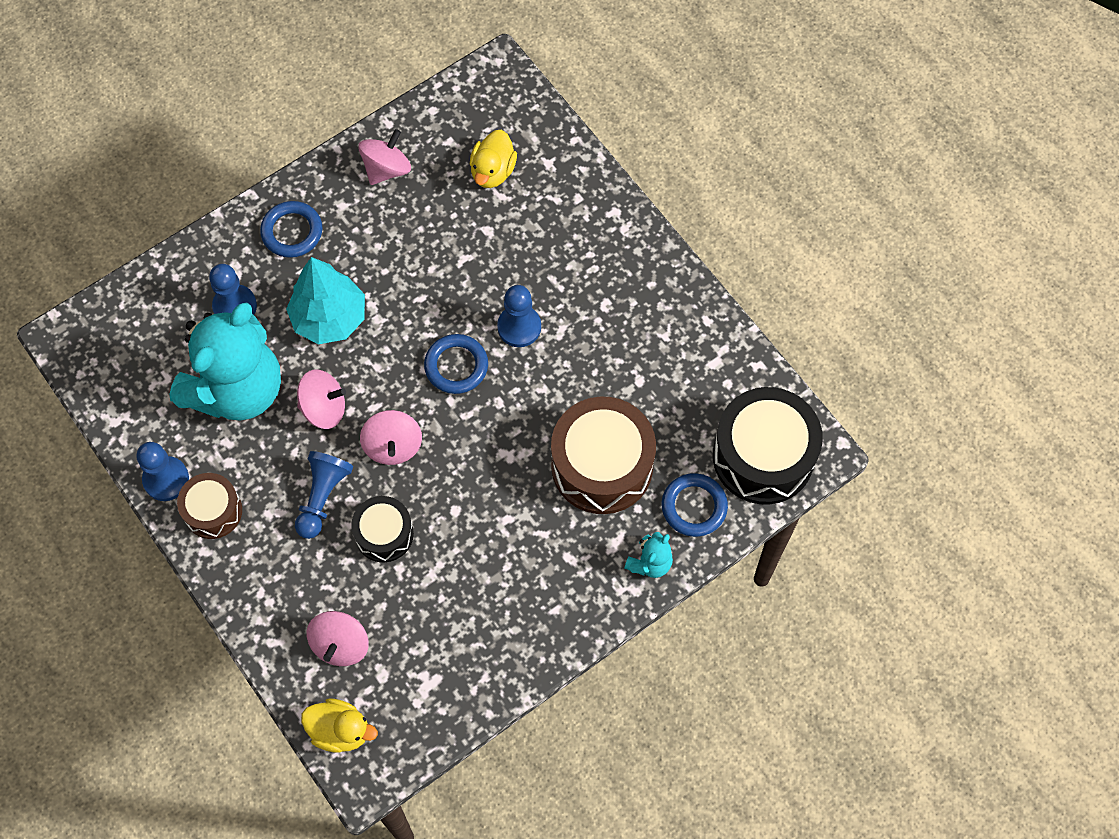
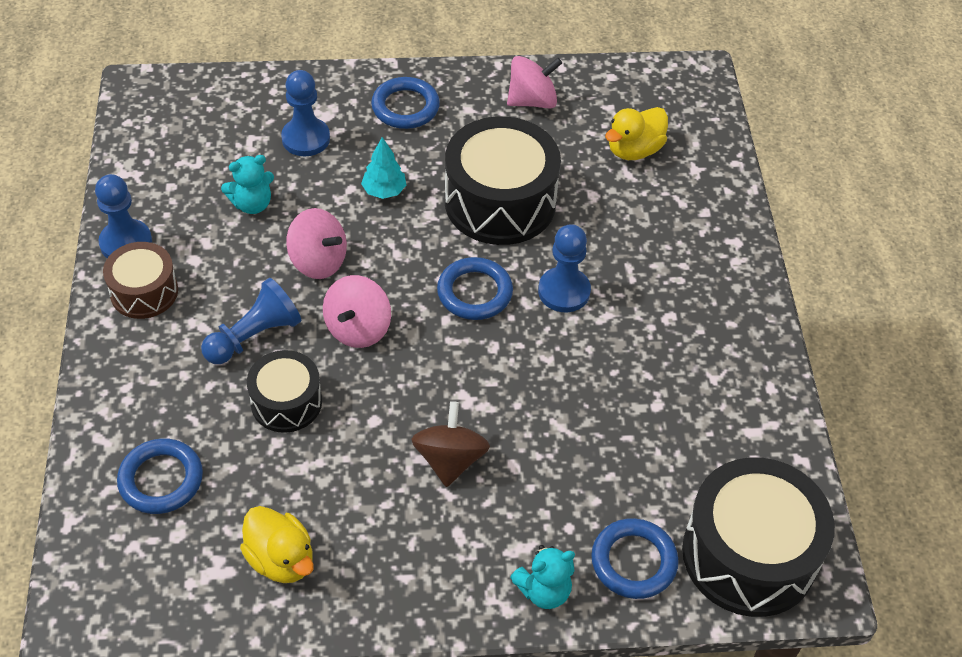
camera: 30 degrees right, 15 degrees down
(237, 389) = (252, 204): turquoise teddy bear -> turquoise teddy bear, size x0.40
(329, 318) = (384, 191): turquoise tree -> turquoise tree, size x0.51
(340, 644) = (161, 479): pink spinning top -> blue ring
(340, 730) = (92, 562): yellow duck -> yellow duck (281, 559)
(423, 277) = (500, 202): none -> black drum
(527, 507) = (450, 459): none -> brown spinning top
(602, 465) = (559, 463): brown drum -> none

